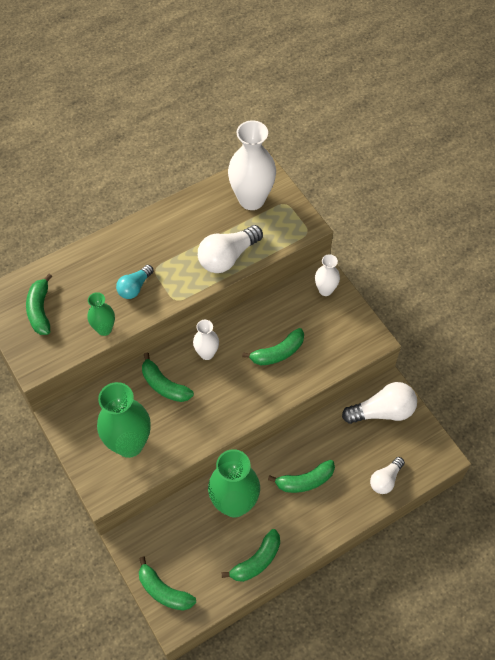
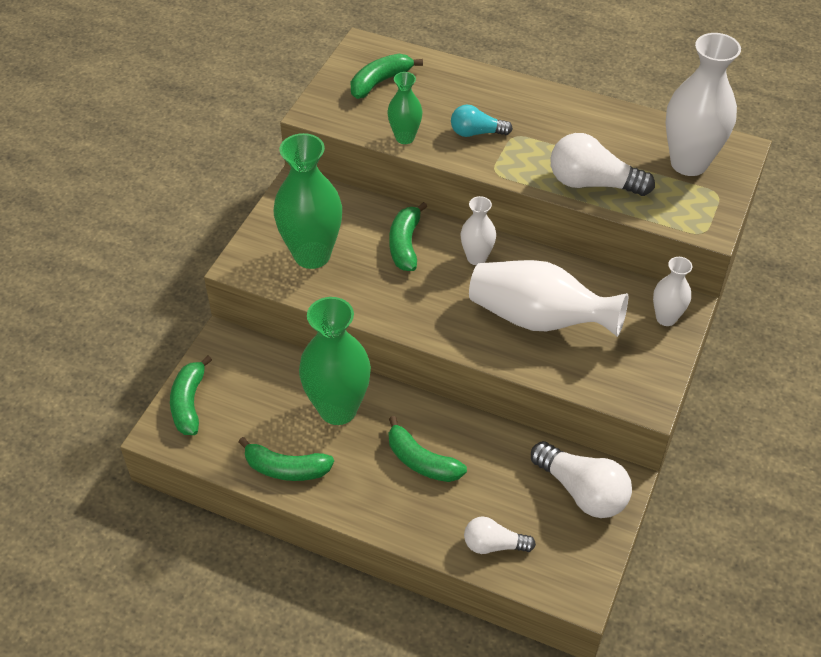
camera: 55 degrees right, 10 degrees down
(277, 353) = (538, 319): green banana -> white vase

